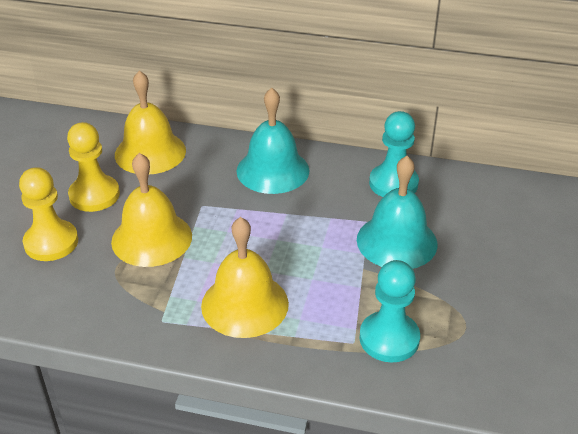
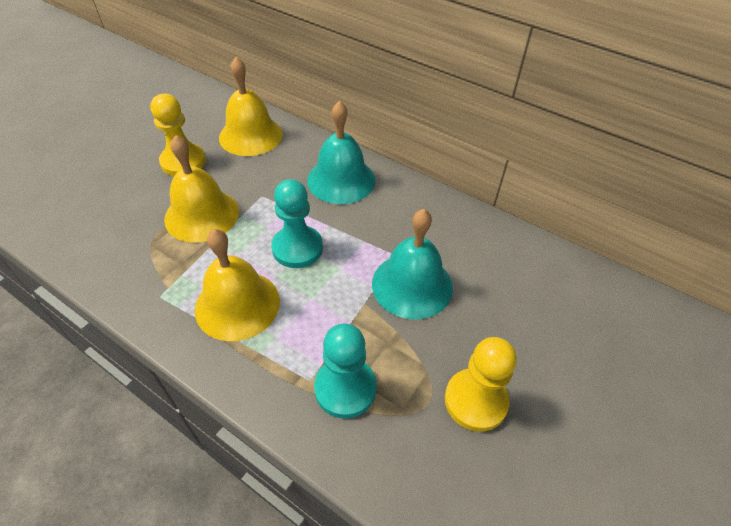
camera: 20 degrees right, 10 degrees up
(51, 242) = (123, 194): yellow pawn -> yellow pawn (475, 401)
(393, 183) = (442, 224): turquoise pawn -> turquoise pawn (297, 248)

